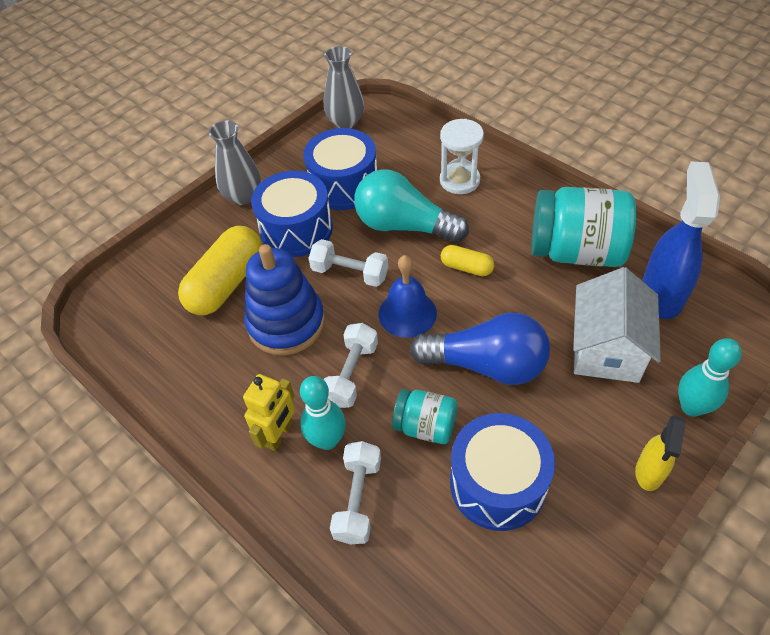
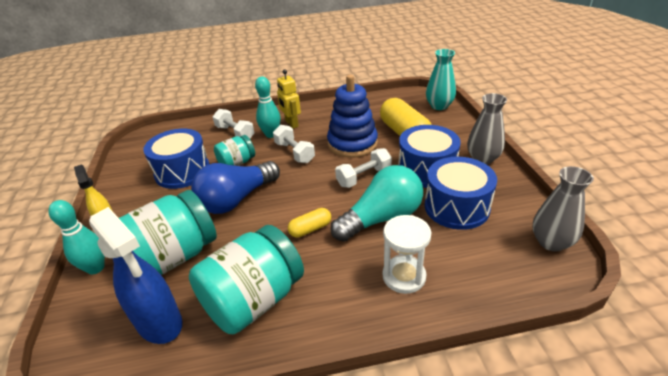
camera: 125 degrees right, 15 degrees down
(126, 281) = (439, 106): none -> turquoise vase
(407, 313) = (307, 186): blue bell -> none
(606, 349) = (174, 257): white house -> turquoise jar

